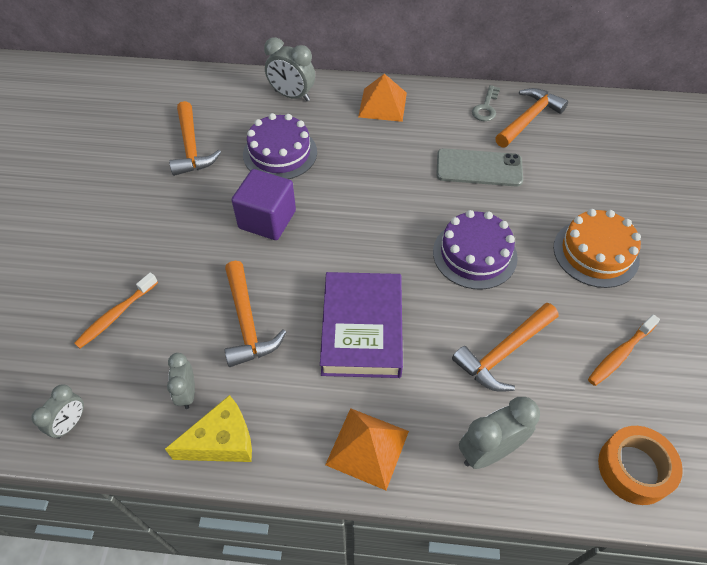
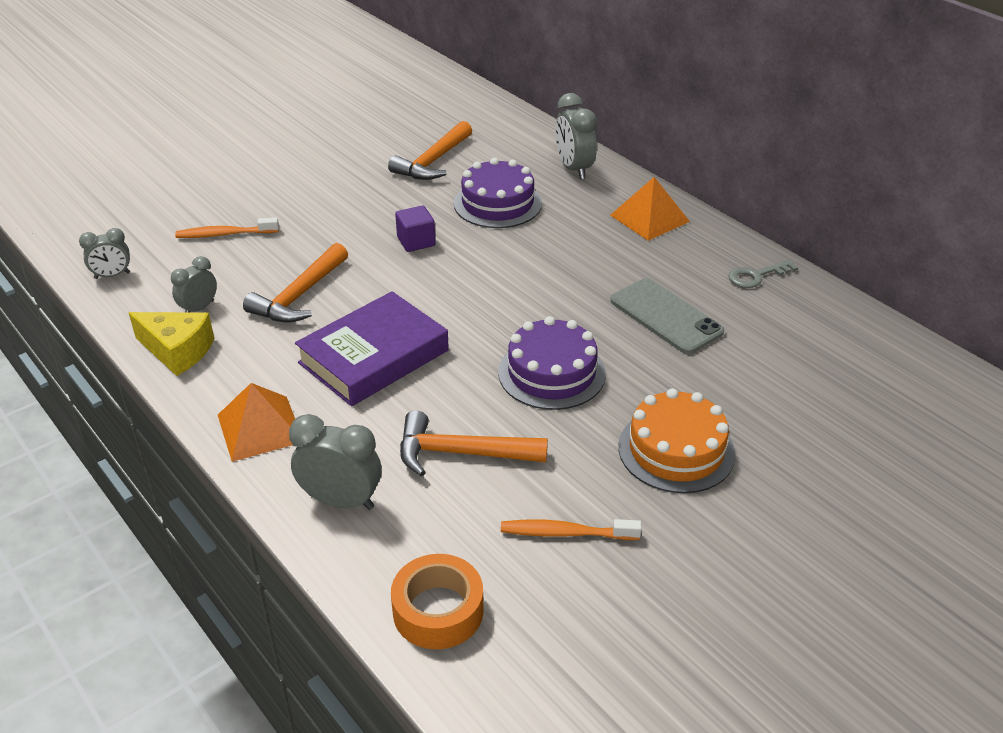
camera: 45 degrees right, 15 degrees down
(267, 219) = (416, 241): purple cube -> purple cube, size x0.61
(529, 119) = (790, 310): orange hammer -> none

